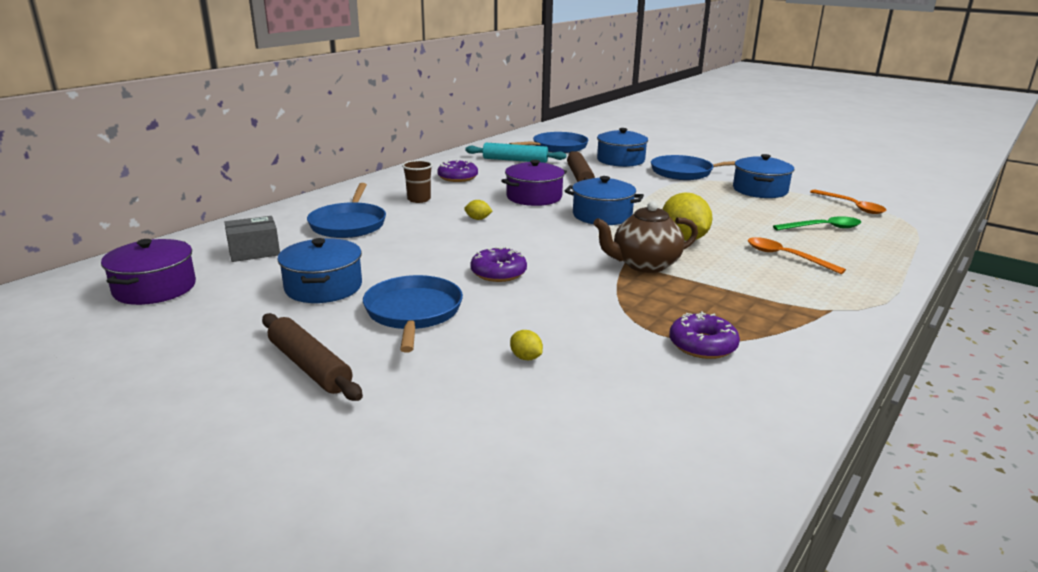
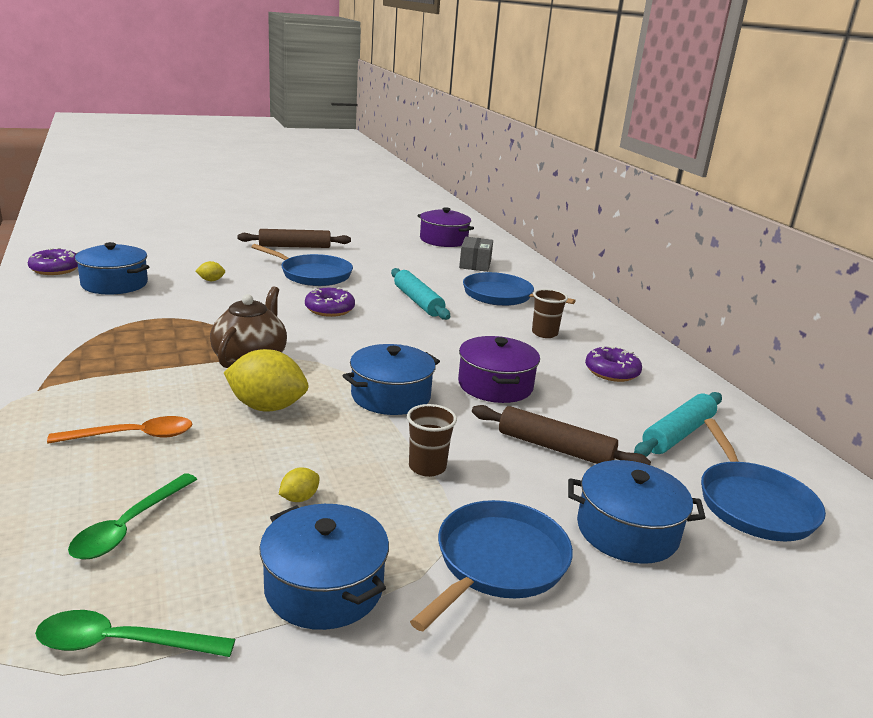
camera: 120 degrees right, 0 degrees up
(323, 287) = (387, 266): blue pot -> blue pot (114, 284)
(417, 248) = (418, 301): none -> turquoise rolling pin
(478, 219) = (457, 339): yellow lemon -> yellow lemon (299, 498)
(652, 193) = (427, 467): none -> brown cup
(702, 345) = (119, 322): purple donut -> purple donut (55, 269)
(851, 206) = (122, 643): orange spoon -> green spoon

